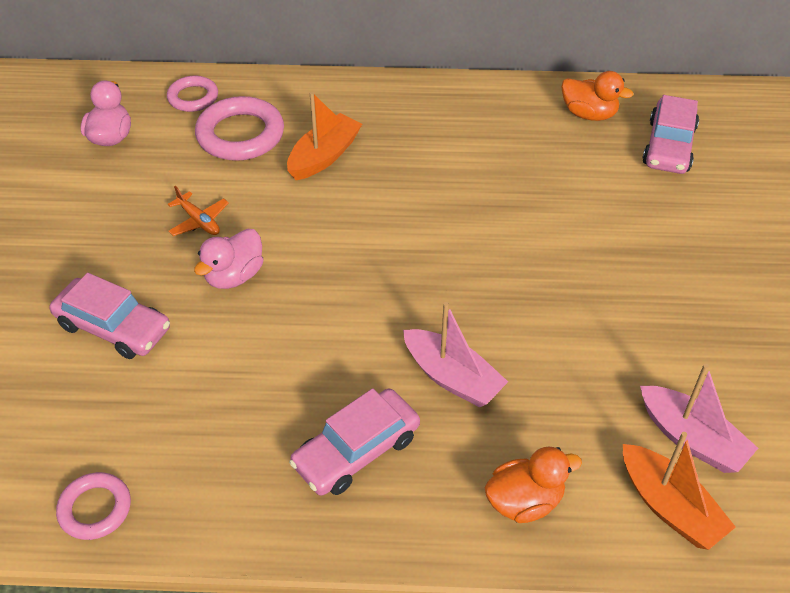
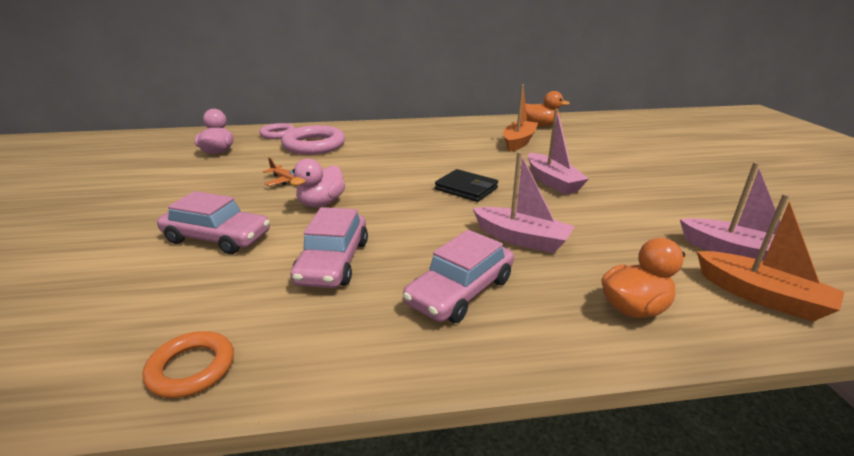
camera: 10 degrees left, 20 degrees down
(95, 509) = (191, 368): pink ring -> orange ring
(324, 156) = (376, 149): orange boat -> orange boat (519, 142)
(420, 269) = (466, 189): none -> black wallet
(539, 267) = (552, 182): none -> pink boat
(668, 146) = (598, 132): pink car -> pink car (333, 262)

